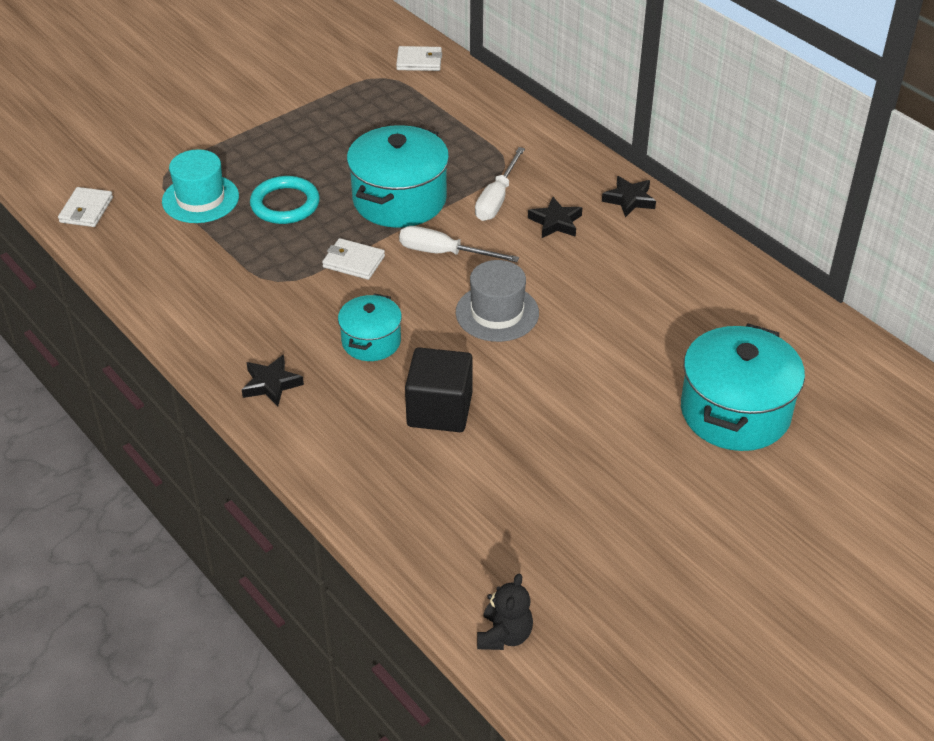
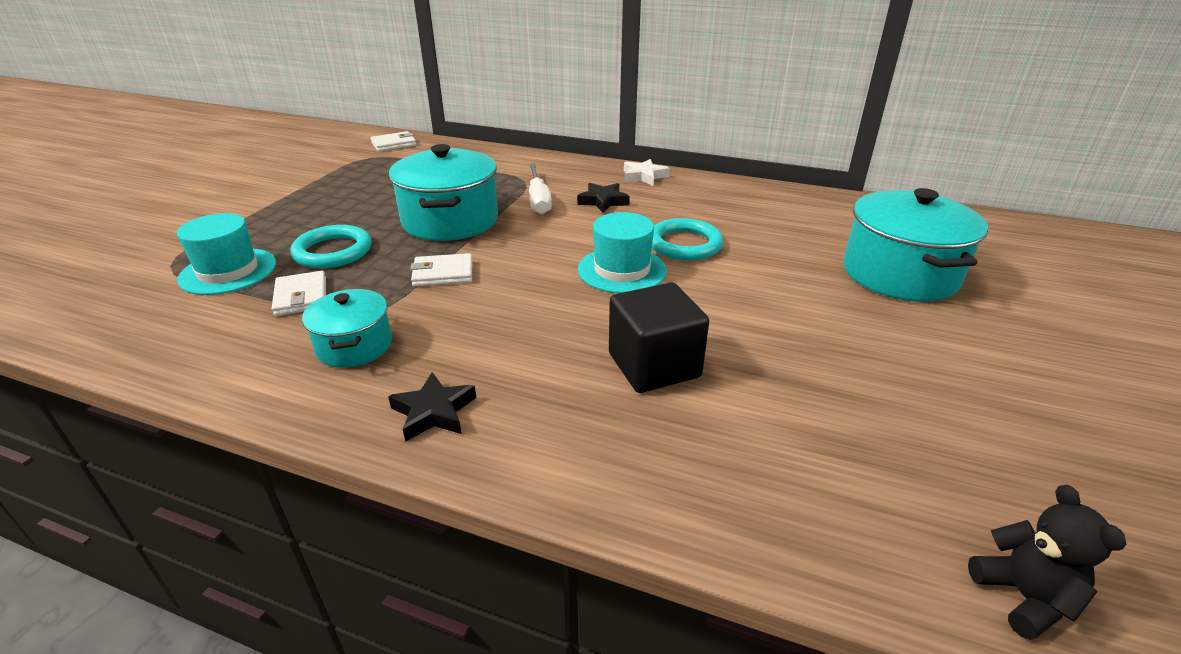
camera: 30 degrees left, 10 degrees down
(86, 210) = (71, 318): white wallet -> white wallet (301, 297)
(371, 341) = (520, 330): turquoise pot -> turquoise pot (354, 346)
(444, 253) = (528, 244): white screwdriver -> none
(497, 313) = (622, 270): grey hat -> turquoise hat
(578, 305) = (684, 244): none -> turquoise ring
(629, 200) = (644, 176): black star -> white star

